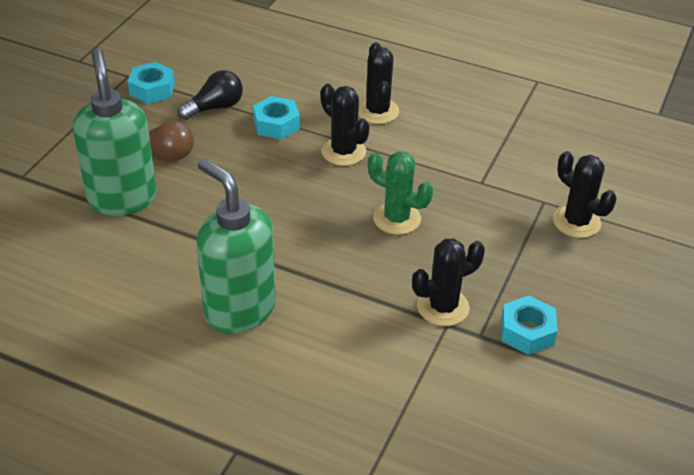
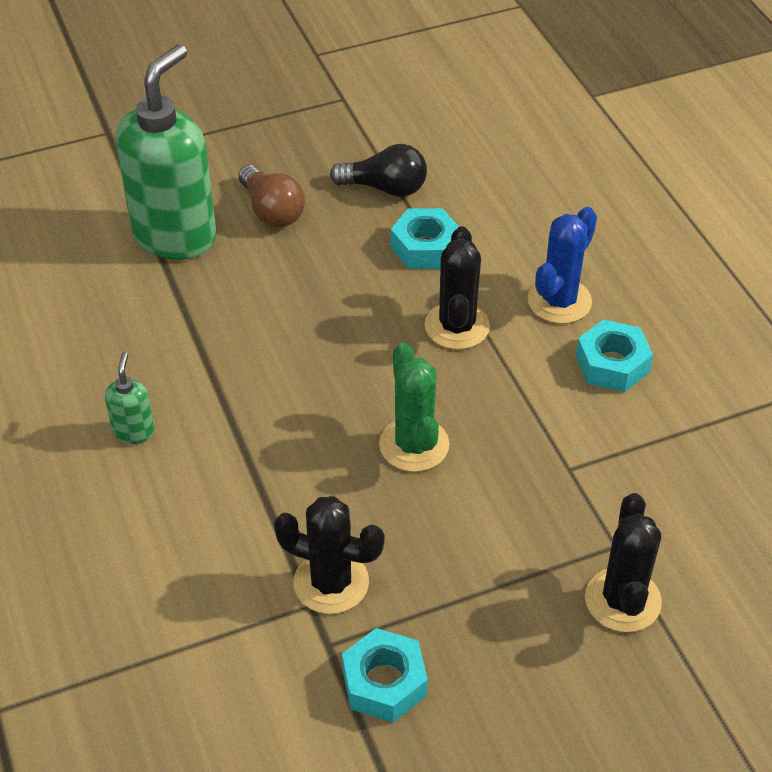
camera: 45 degrees right, 5 degrees up
(152, 89) = (347, 129): turquoise nut -> turquoise nut (612, 364)
(239, 310) = (134, 432): green soap dispenser -> green soap dispenser, size x0.42
(377, 111) = (559, 301): black cactus -> blue cactus

